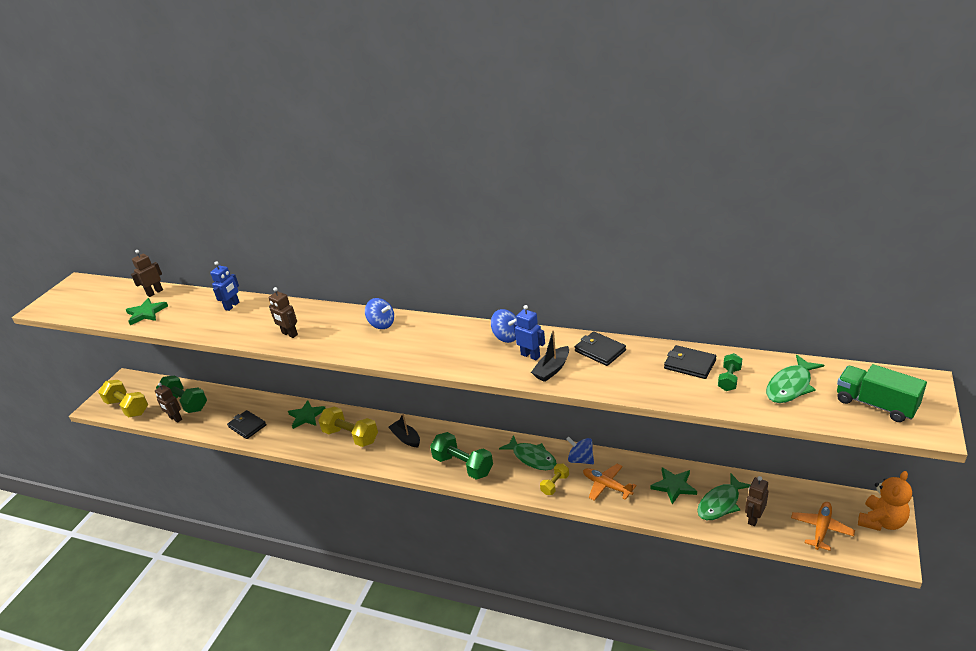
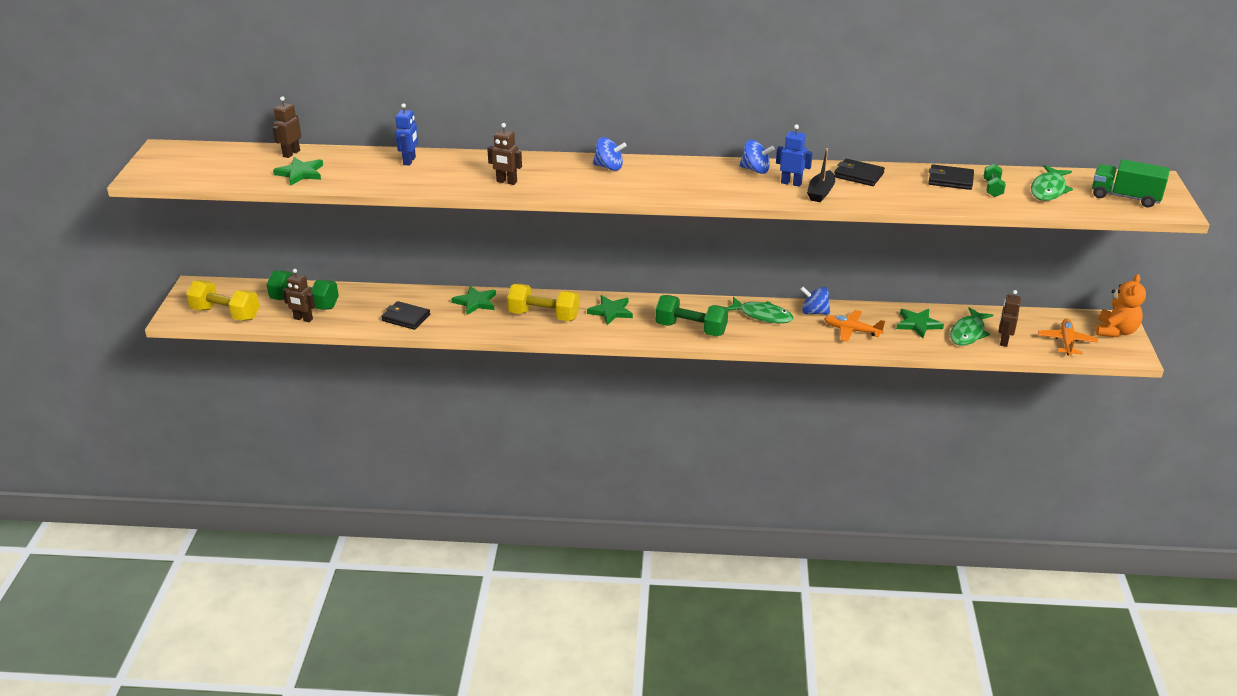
camera: 20 degrees left, 0 degrees up
(406, 438) = (611, 312): black boat -> green star
(555, 484) = (798, 335): yellow dumbbell -> none

